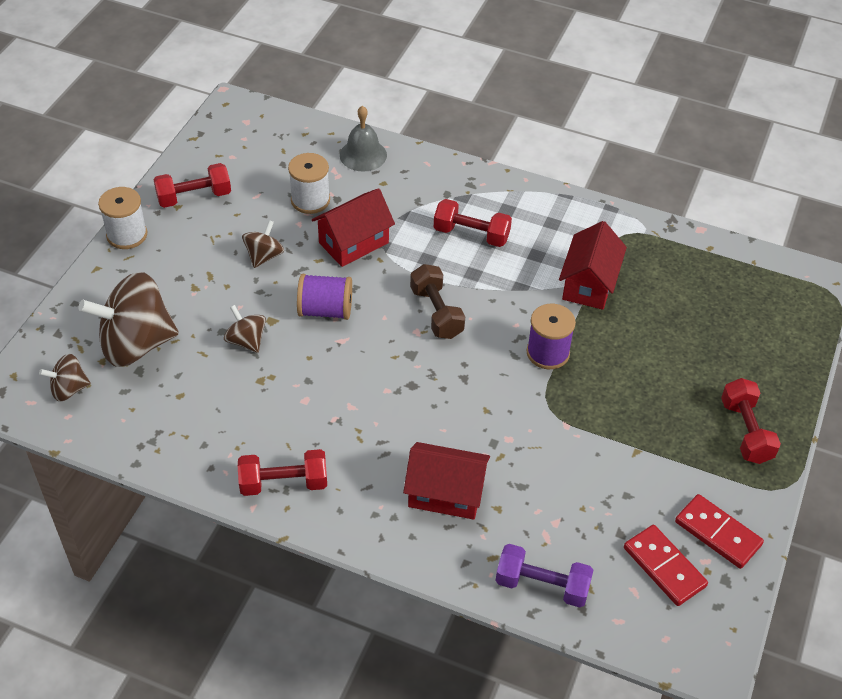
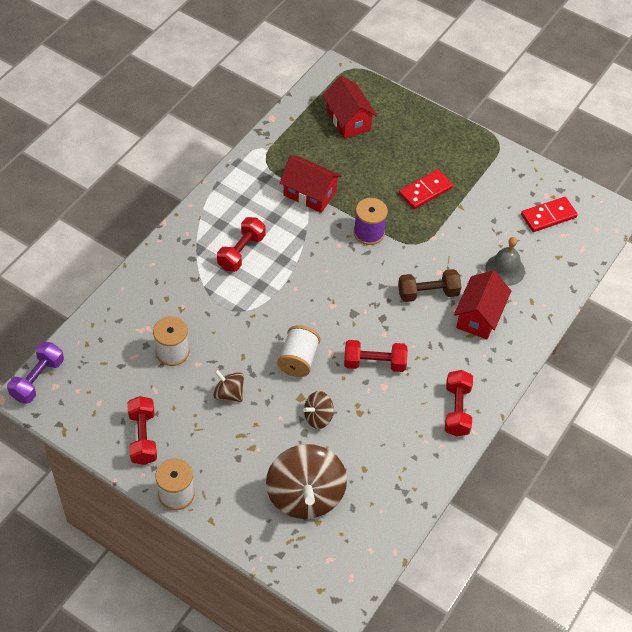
camera: 80 degrees left, 5 degrees up
(69, 389) = (343, 548): brown spinning top -> none
(325, 310) = (298, 360): purple spool -> white spool
(353, 243) = (230, 329): red house -> red house (348, 120)
(363, 155) = (128, 306): grey bell -> grey bell (505, 269)
(436, 312) = (316, 290): brown dumbbell -> brown dumbbell (428, 293)
(542, 585) = (555, 280): purple dumbbell -> purple dumbbell (37, 379)
(718, 533) = (527, 184): red domino -> red domino (425, 191)
(745, 431) = (454, 147): red dumbbell -> red dumbbell (374, 363)

